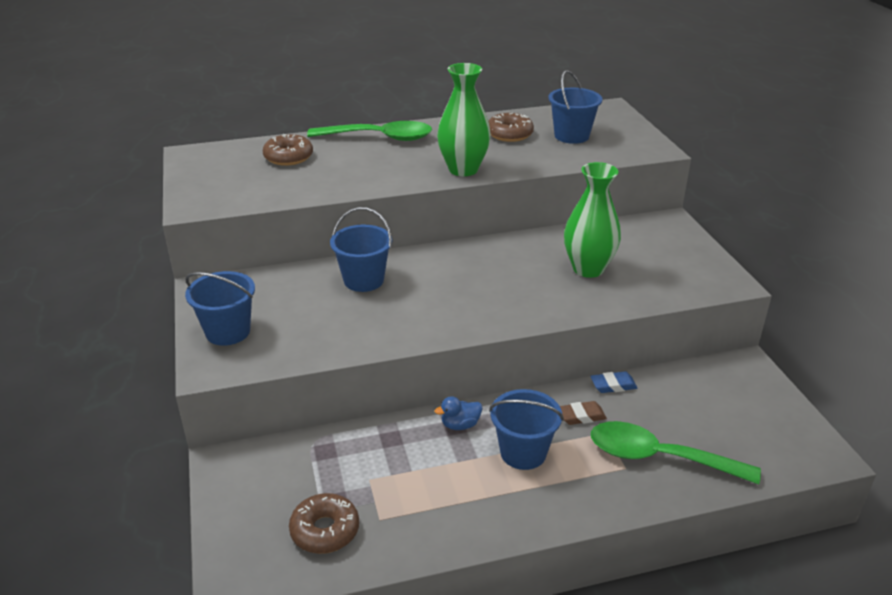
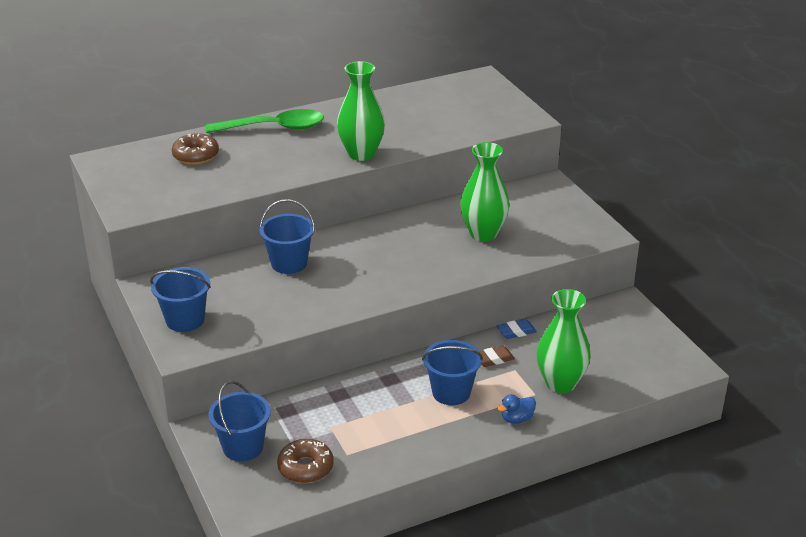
camera: 10 degrees left, 0 degrees up
(460, 425) = (394, 377): blue duck -> blue duck (517, 419)
(509, 134) = (394, 114): brown donut -> none
(571, 136) = (452, 111): blue bucket -> blue bucket (243, 447)
(659, 457) = (560, 383): green spoon -> green vase

